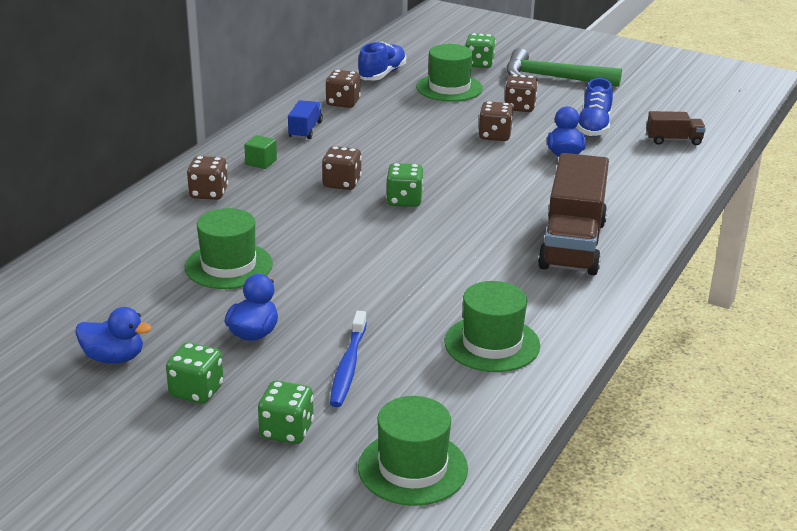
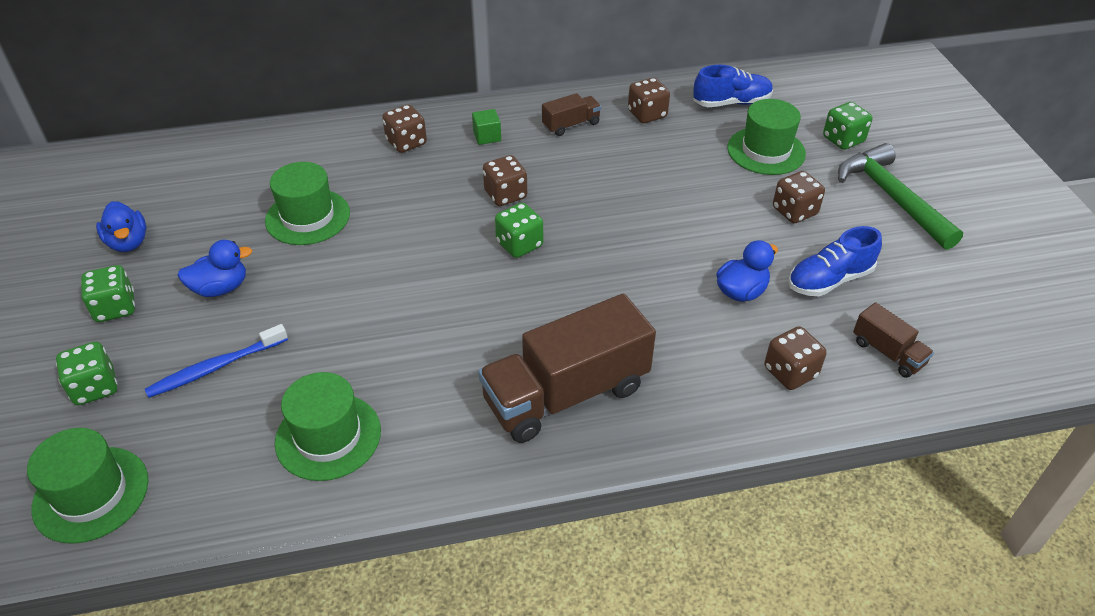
camera: 50 degrees right, 15 degrees up
(305, 130) = (571, 125): blue truck -> brown truck
(494, 136) = (713, 228): brown dice -> brown dice (790, 372)

